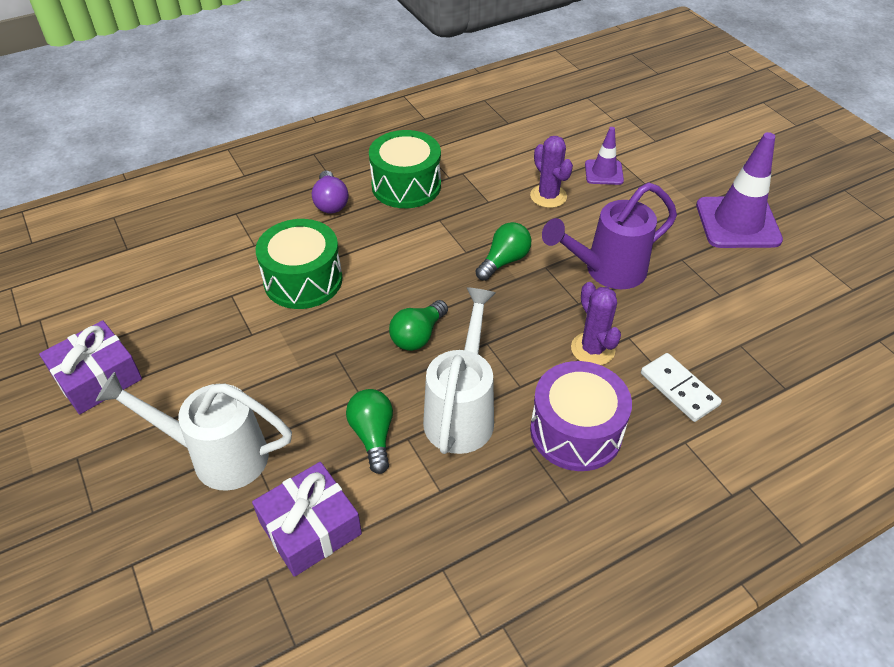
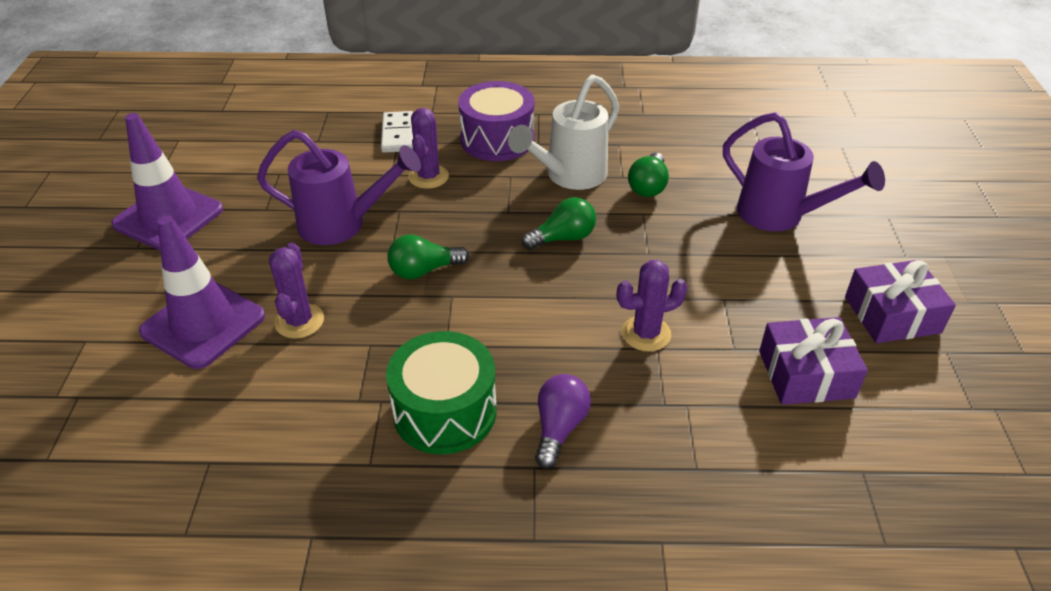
camera: 150 degrees left, 5 degrees down
(216, 455) = (781, 216): white watering can -> purple watering can
(303, 280) = (646, 334): green drum -> purple cactus
(310, 528) = (721, 156): purple gift -> purple gift (806, 374)
(604, 172) = (203, 324): purple traffic cone -> purple traffic cone, size x1.85

